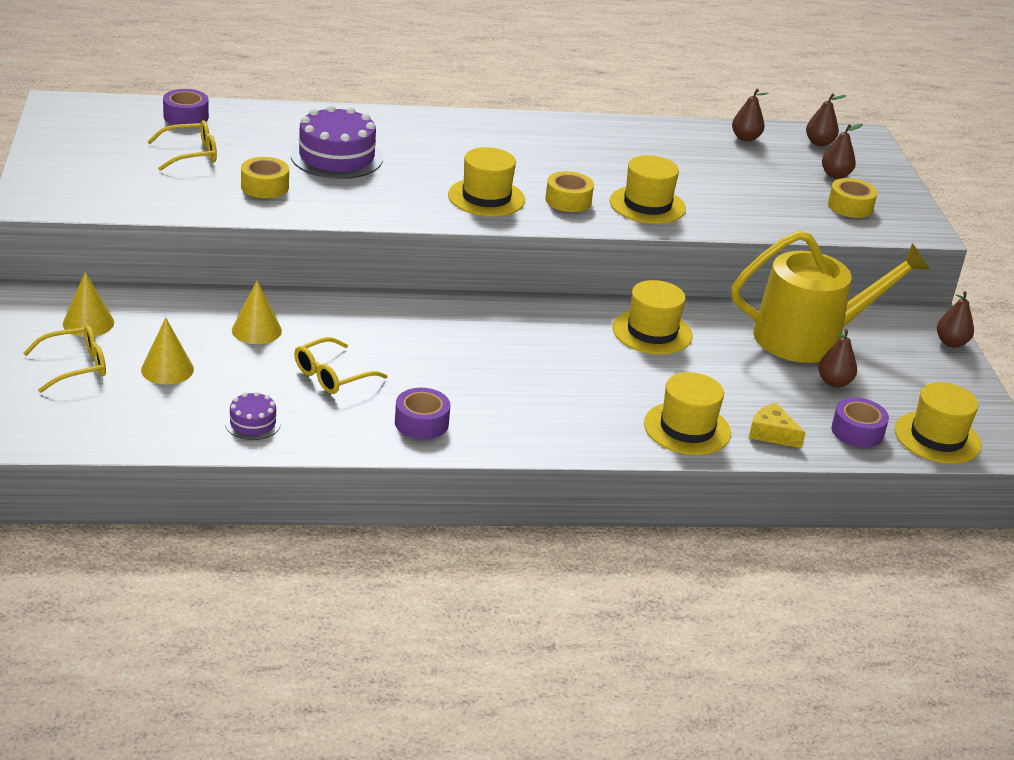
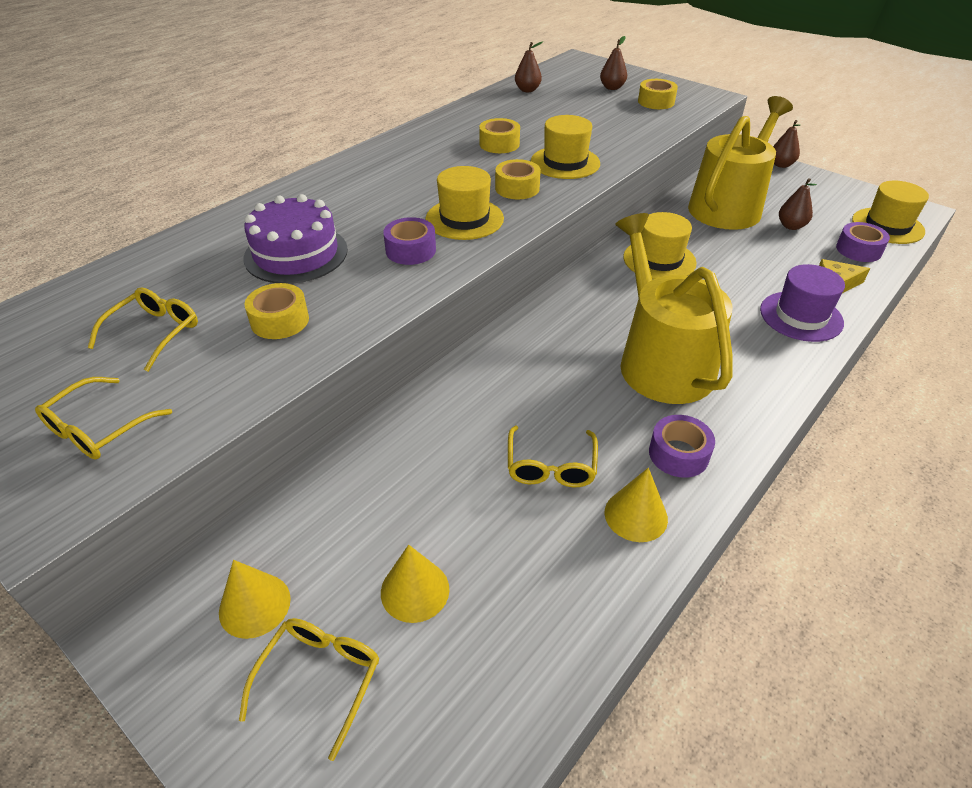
camera: 40 degrees left, 10 degrees up
(101, 182) = (98, 429): none -> yellow glasses
(186, 116) = (90, 297): purple tape -> purple tape (410, 250)
(252, 423) = (577, 580): purple cake -> none
(256, 330) = (423, 472): yellow cone -> yellow cone (636, 515)
(514, 380) = (661, 361): none -> yellow watering can
(622, 165) = (499, 144): none -> yellow tape
(687, 428) = (801, 316): yellow hat -> purple hat
(819, 143) = (566, 73): brown pear -> none

